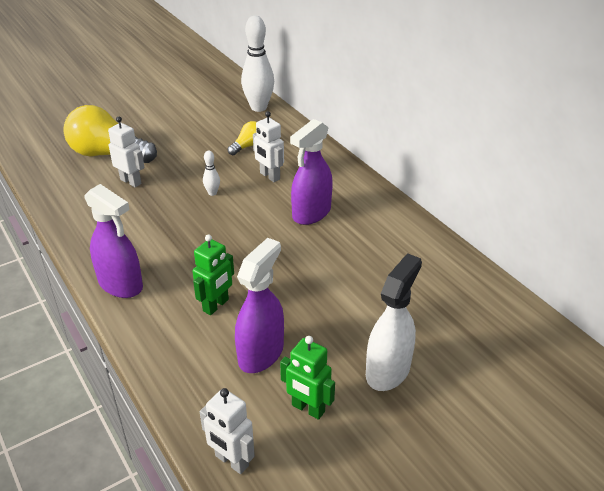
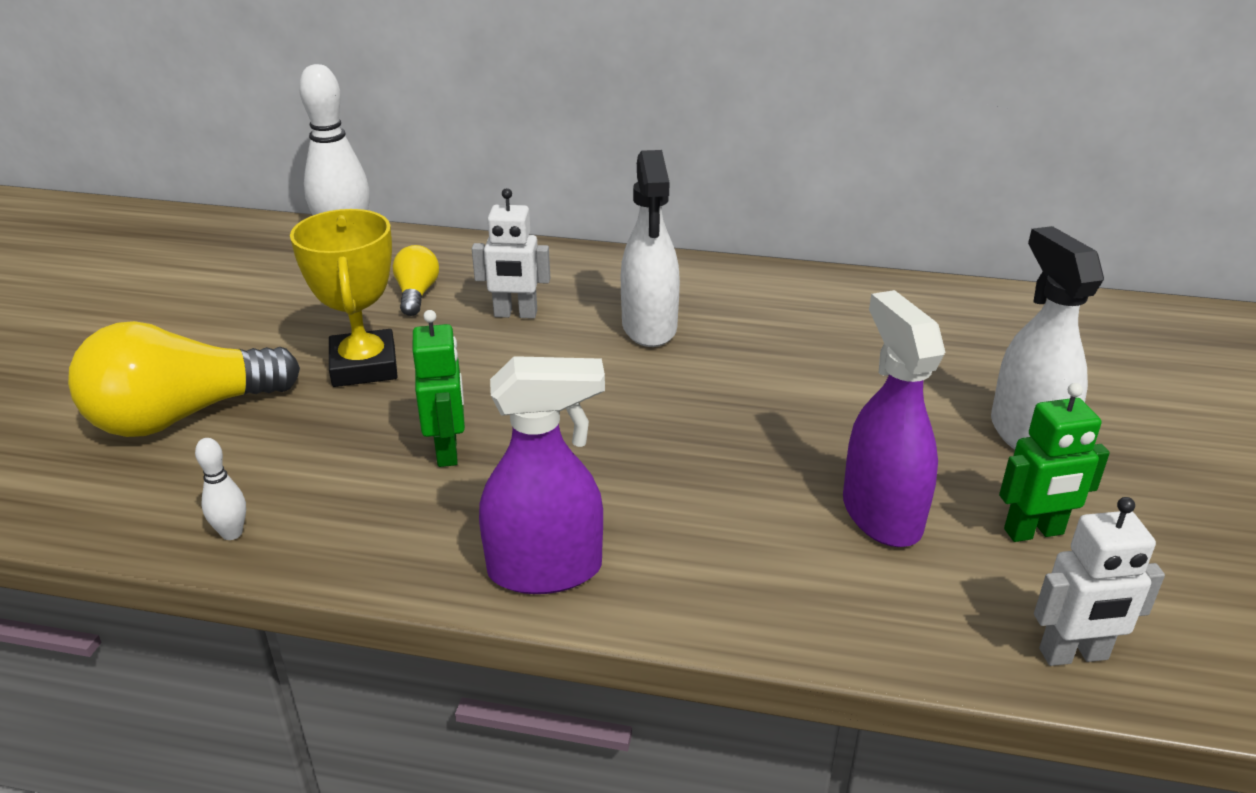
camera: 45 degrees left, 5 degrees down
(131, 181) = (300, 430): white robot -> none
(185, 168) = (364, 366): none -> yellow trophy
(212, 193) = (469, 375): white bowling pin -> white bowling pin (232, 533)
(216, 305) = (728, 501): green robot -> green robot (448, 451)
(311, 213) = (649, 327): purple spray bottle -> white spray bottle

